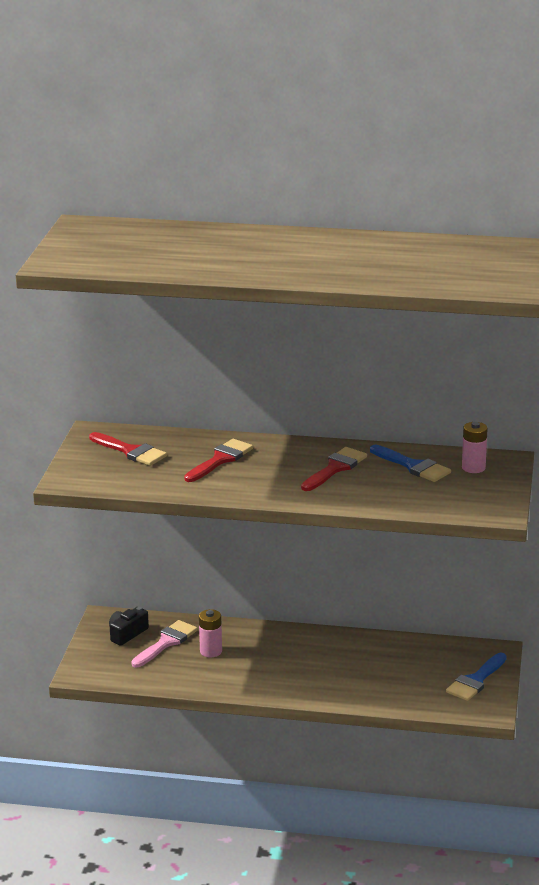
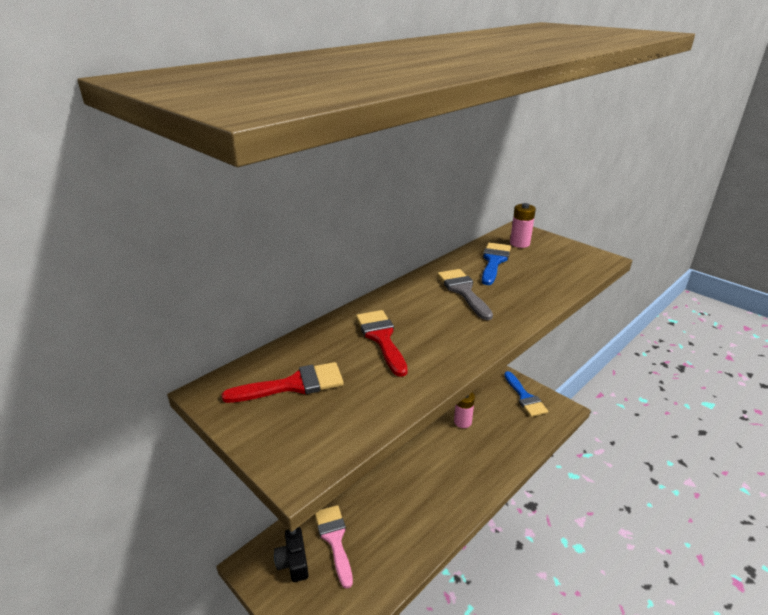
camera: 55 degrees left, 5 degrees up
(211, 651) = (375, 515): pink battery -> pink battery (462, 422)
(335, 468) = (463, 291): red brush -> grey brush
(413, 466) = (494, 261): blue brush -> blue brush turned 60 degrees counterclockwise

